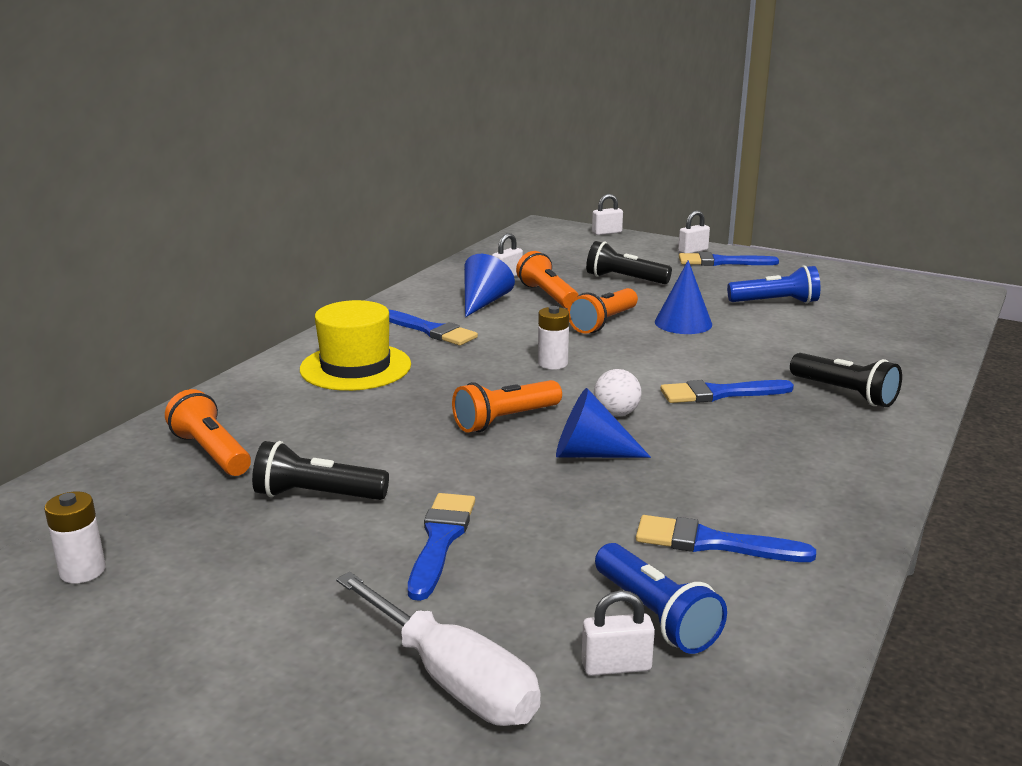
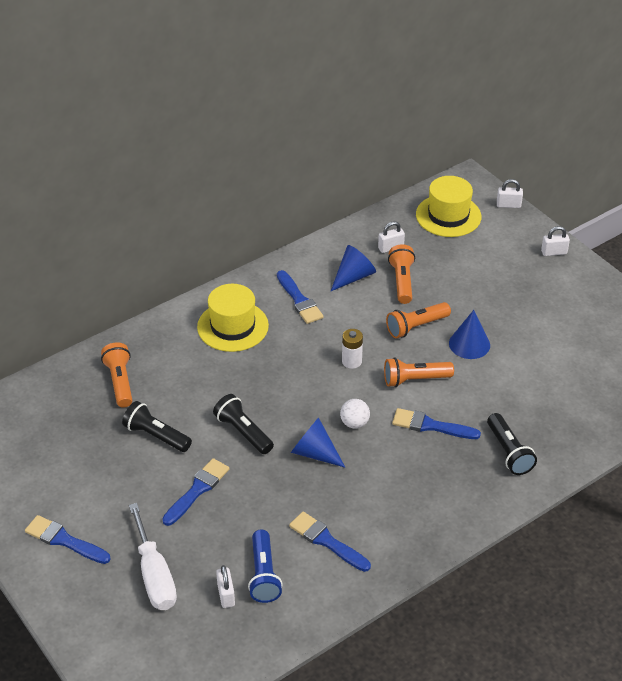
camera: 25 degrees right, 20 degrees up
(83, 571) = (31, 451): white battery -> none
(505, 420) = (288, 407): orange flashlight -> orange flashlight (415, 380)
(549, 248) = (448, 216): none -> yellow hat
(616, 666) = (226, 595): white padlock -> white padlock turned 60 degrees clockwise
(624, 279) = (471, 277): black flashlight -> black flashlight (243, 432)
(722, 262) = (563, 274): blue brush -> blue brush (64, 540)
(775, 302) = (556, 340): blue flashlight -> none

